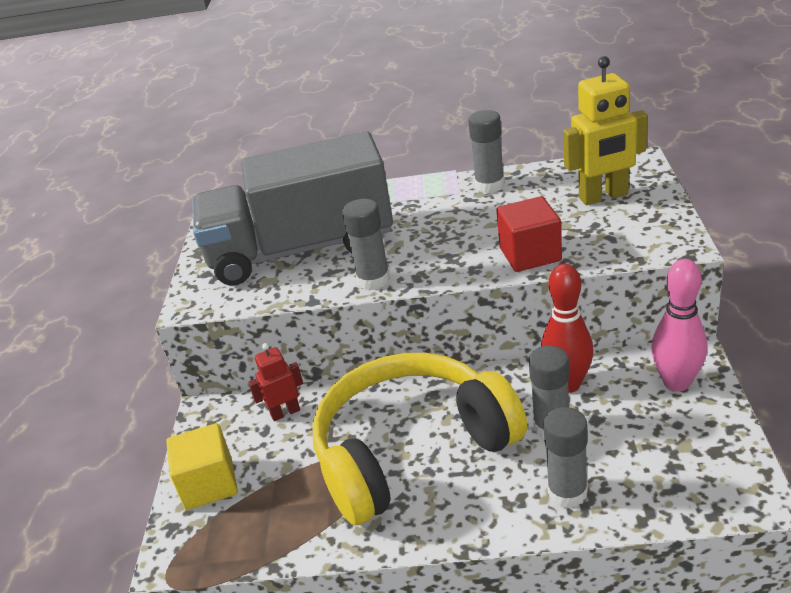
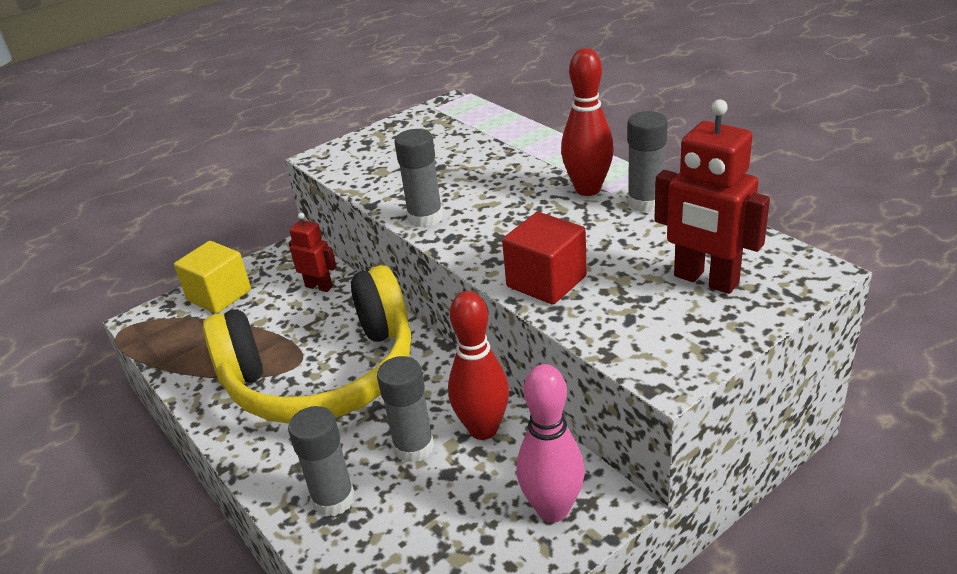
camera: 50 degrees right, 0 degrees up
(301, 249) = (438, 163): grey truck -> none
(411, 449) = (323, 375): yellow headphones -> yellow headphones turned 135 degrees clockwise
(441, 200) = (588, 189): none -> red bowling pin
(603, 197) = (705, 280): yellow robot -> red robot

